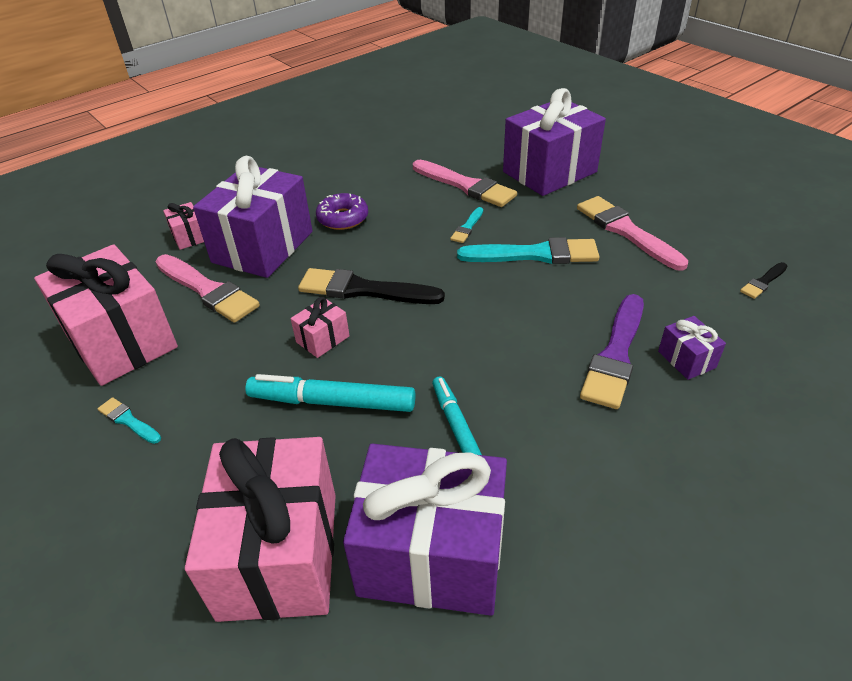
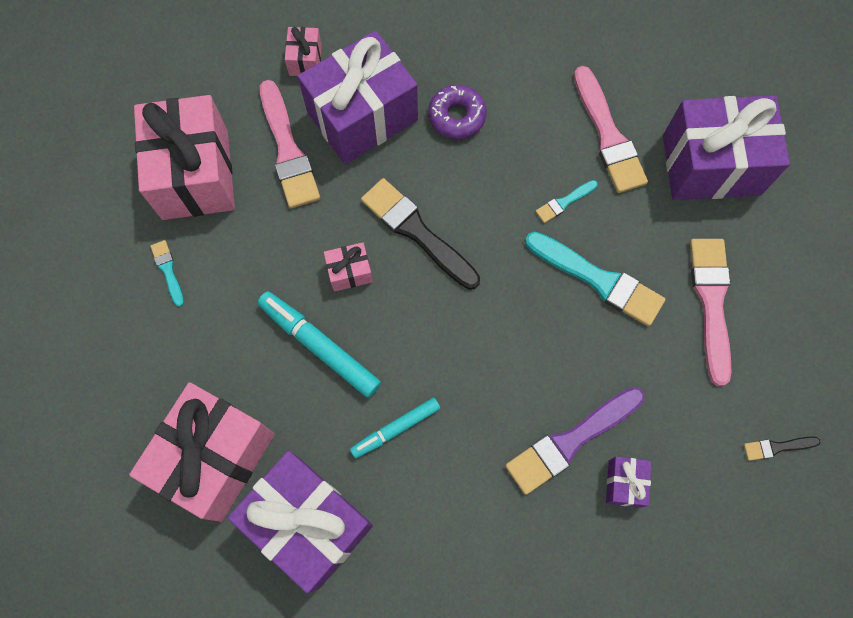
camera: 30 degrees right, 30 degrees up
(456, 425) = (395, 428): turquoise marker -> turquoise marker turned 135 degrees counterclockwise

